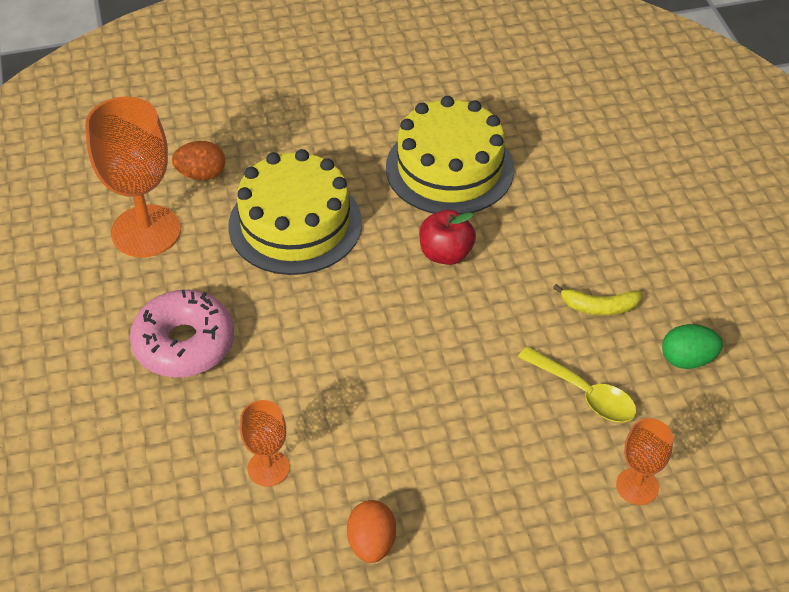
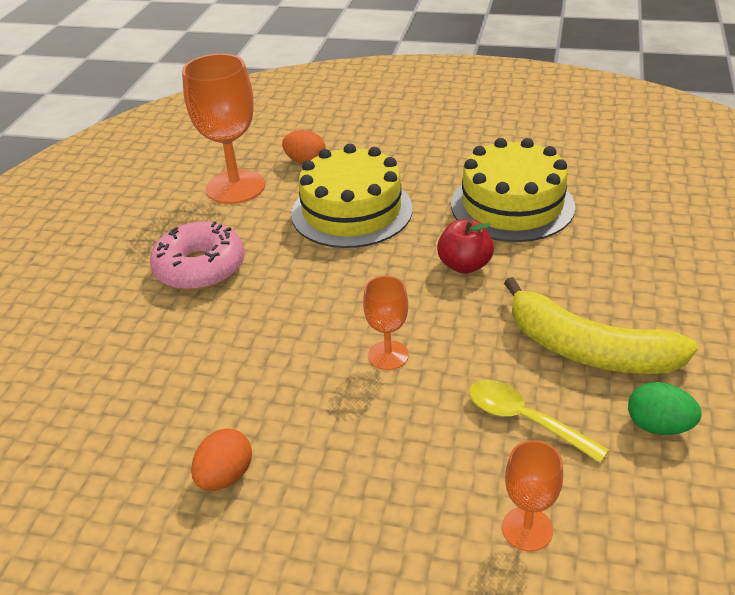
camera: 30 degrees right, 10 degrees down
(268, 468) = (189, 380): orange goblet -> orange goblet (388, 355)
(584, 393) = (524, 420): yellow spoon -> yellow spoon turned 150 degrees clockwise
(599, 307) = (588, 349): yellow banana -> yellow banana, size x2.11

